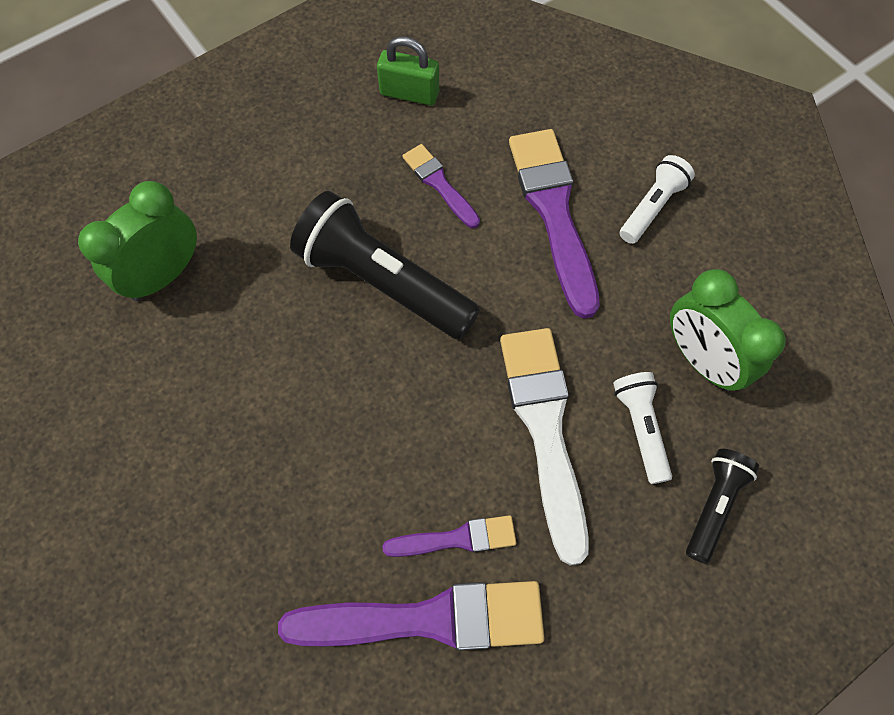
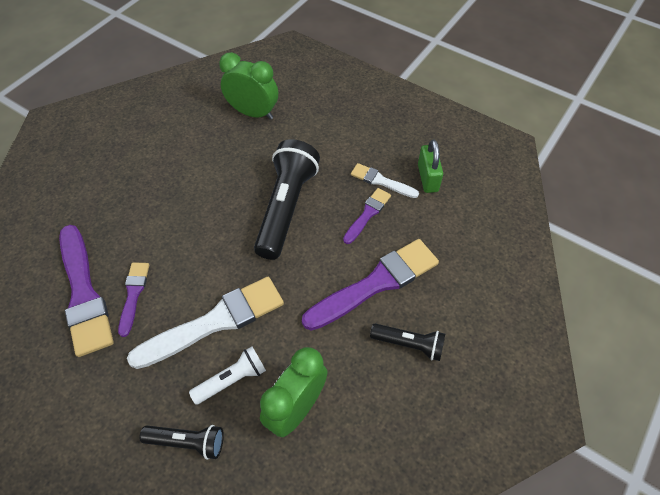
camera: 70 degrees right, 10 degrees down
(389, 148) = (381, 181): none -> white brush
(456, 538) = (133, 294): purple brush -> purple brush turned 150 degrees counterclockwise
(652, 207) = (409, 344): white flashlight -> black flashlight

